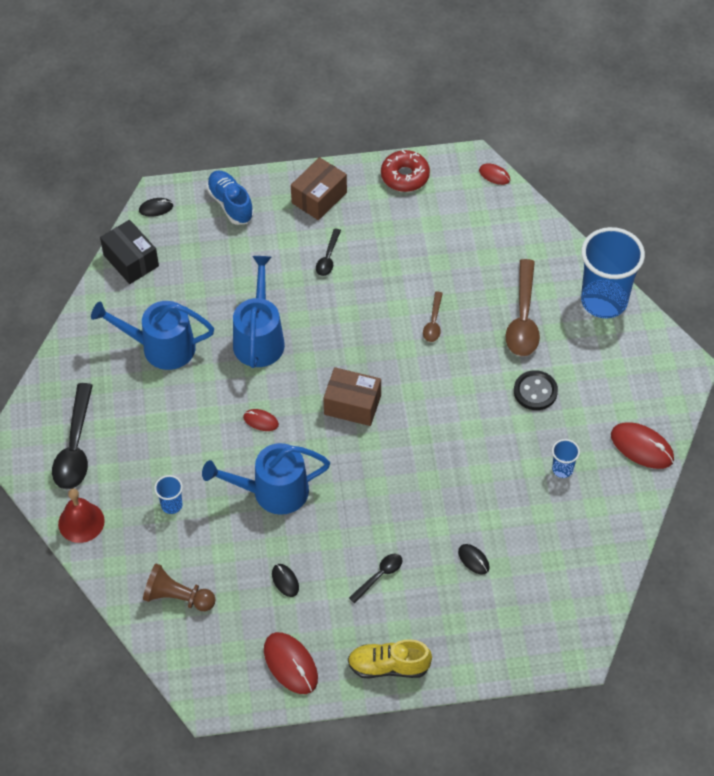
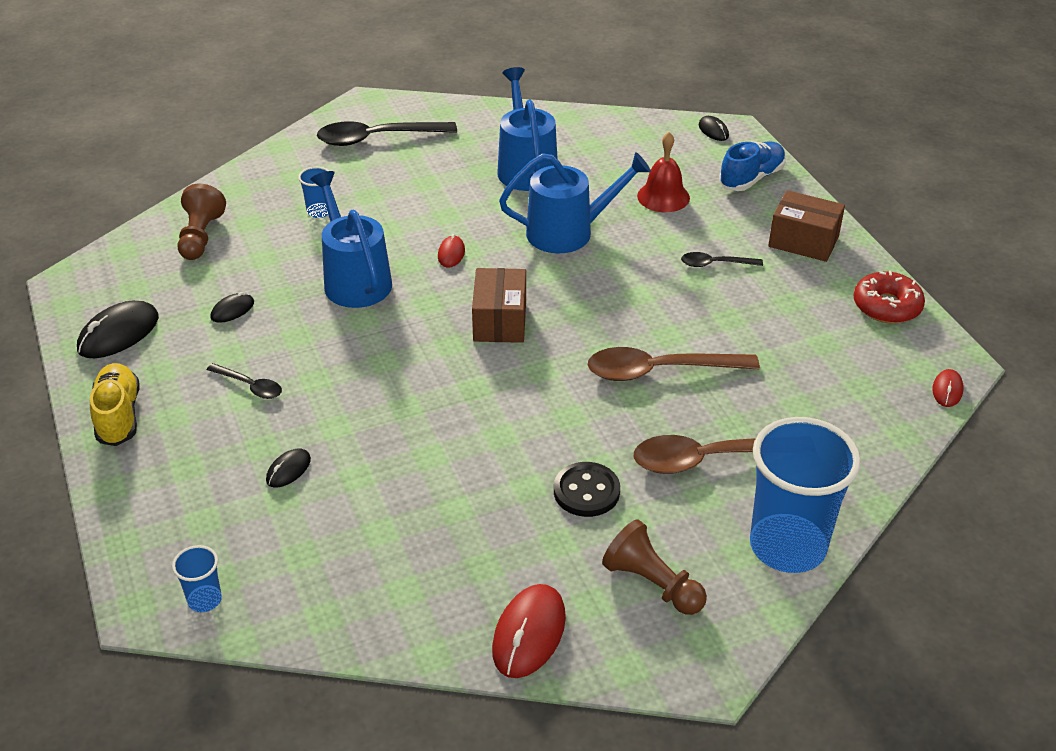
camera: 75 degrees right, 15 degrees down
(81, 522) = (285, 159): red bell -> red bell (663, 197)
(131, 261) = (632, 128): black box -> none
(290, 664) = (118, 334): red mouse -> black mouse
(433, 322) = (659, 371): brown spoon -> brown spoon, size x1.92
(562, 469) = (460, 542): blue cup -> blue cup (205, 600)
(617, 376) = (652, 583): none -> brown pawn

